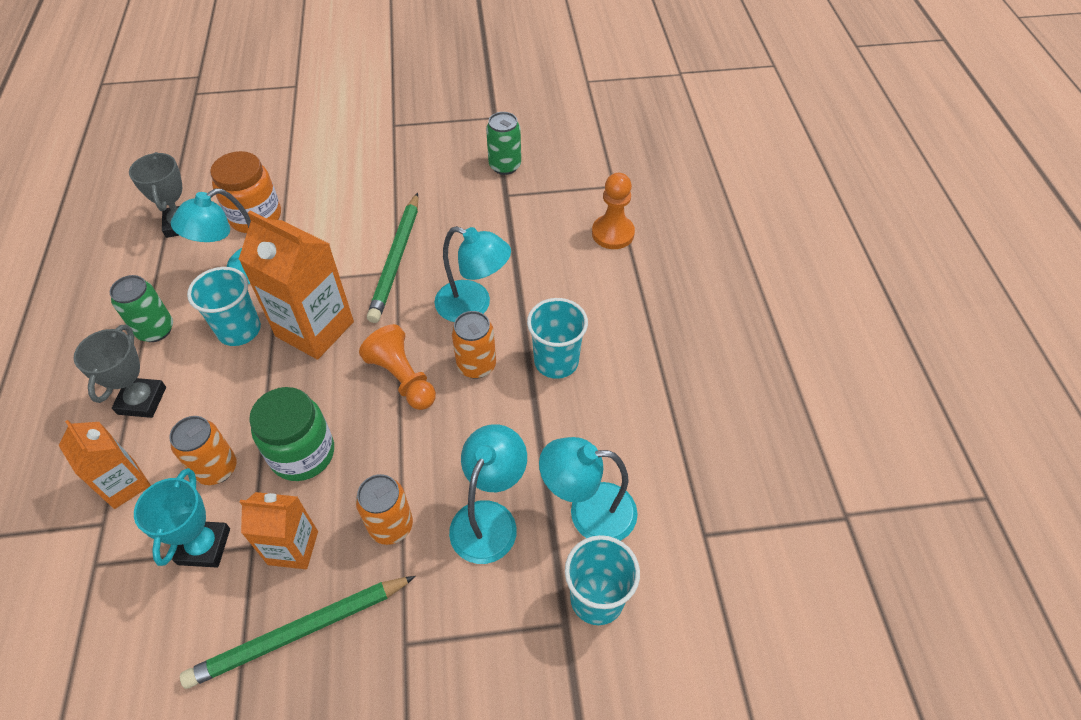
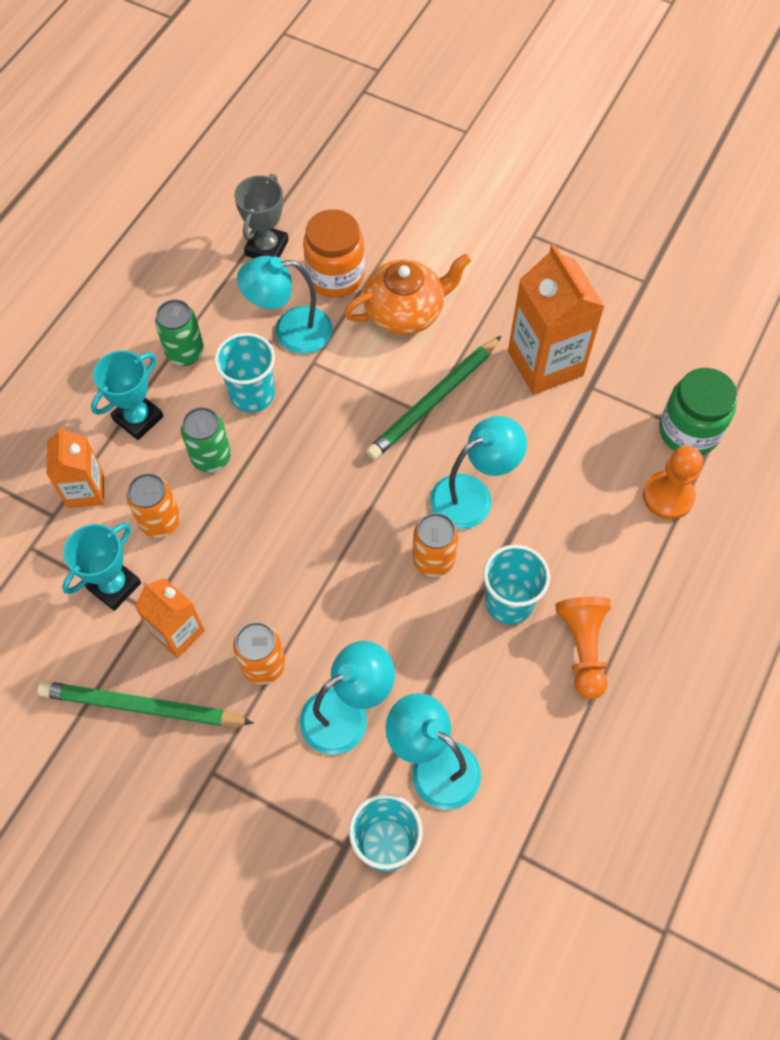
camera: 35 degrees right, 10 degrees up
(142, 400) = (138, 418): grey trophy -> turquoise trophy
(302, 453) = (234, 551): green jar -> green jar (688, 431)
(315, 329) = (316, 432): orange carton -> orange carton (545, 363)
(330, 213) = (405, 312): none -> orange teapot
(402, 378) = (360, 531): orange pawn -> orange pawn (583, 648)
(473, 306) = (472, 495): turquoise lamp -> turquoise lamp turned 90 degrees counterclockwise
(505, 166) = (613, 350): green can -> green can (211, 457)

